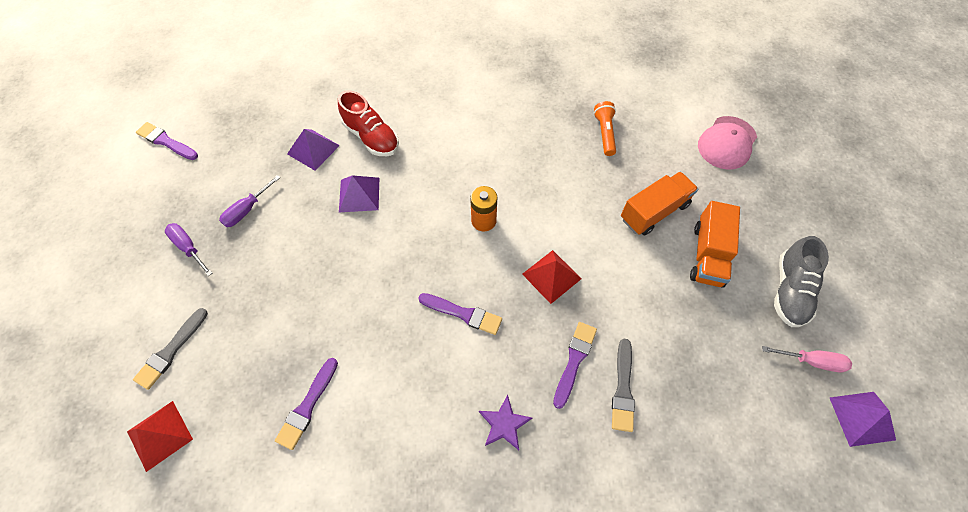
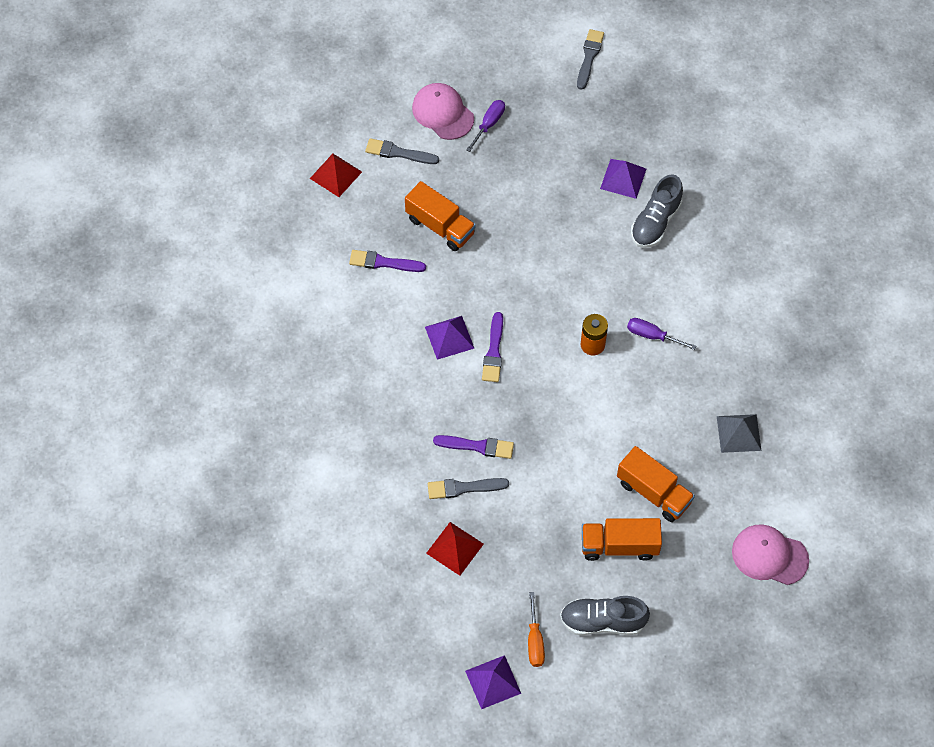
camera: 75 degrees right, 0 degrees up
(147, 290) = (442, 113): none -> pink cap
(166, 141) = (589, 57): purple brush -> grey brush
(247, 210) = (539, 152): purple screwdriver -> purple screwdriver (652, 336)
(288, 329) = (440, 226): none -> orange truck
(359, 194) = (586, 233): purple pyramid -> purple pyramid (449, 337)
(371, 137) = (655, 222): red shoe -> grey shoe
(504, 424) = (409, 404): purple star -> none
(551, 276) = (552, 414): red pyramid -> red pyramid (455, 548)
(604, 133) = (738, 433): orange flashlight -> grey pyramid
(811, 361) = (535, 640): pink screwdriver -> orange screwdriver

